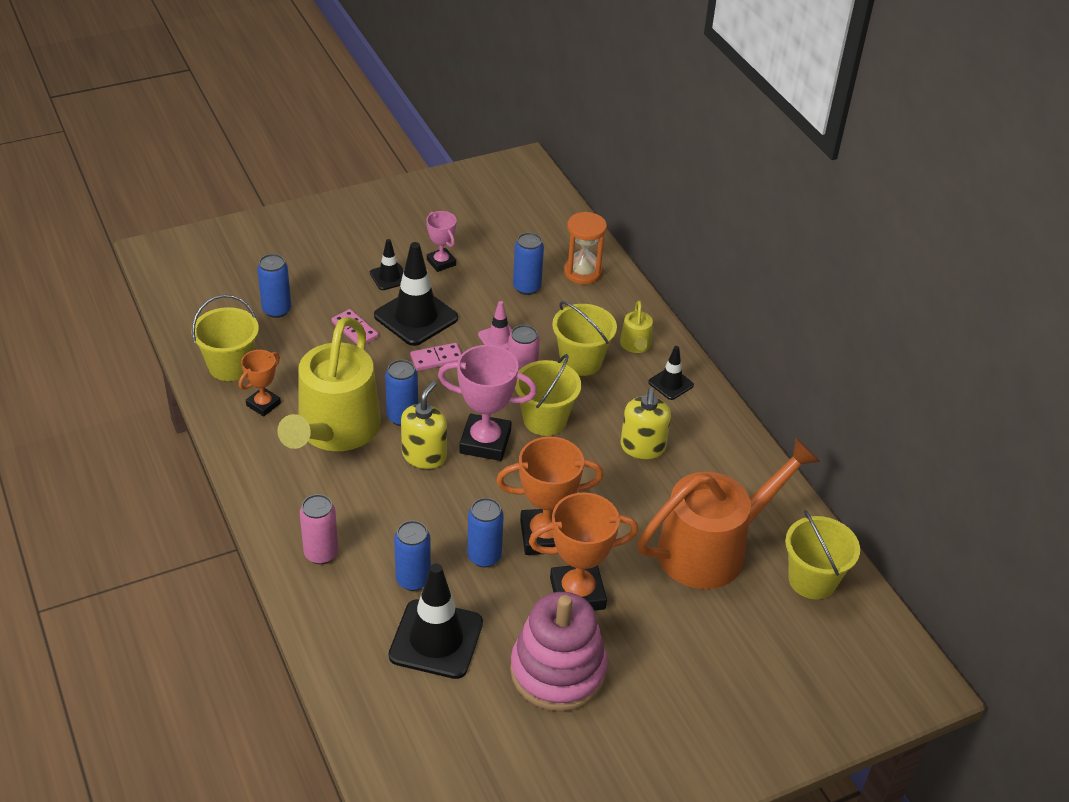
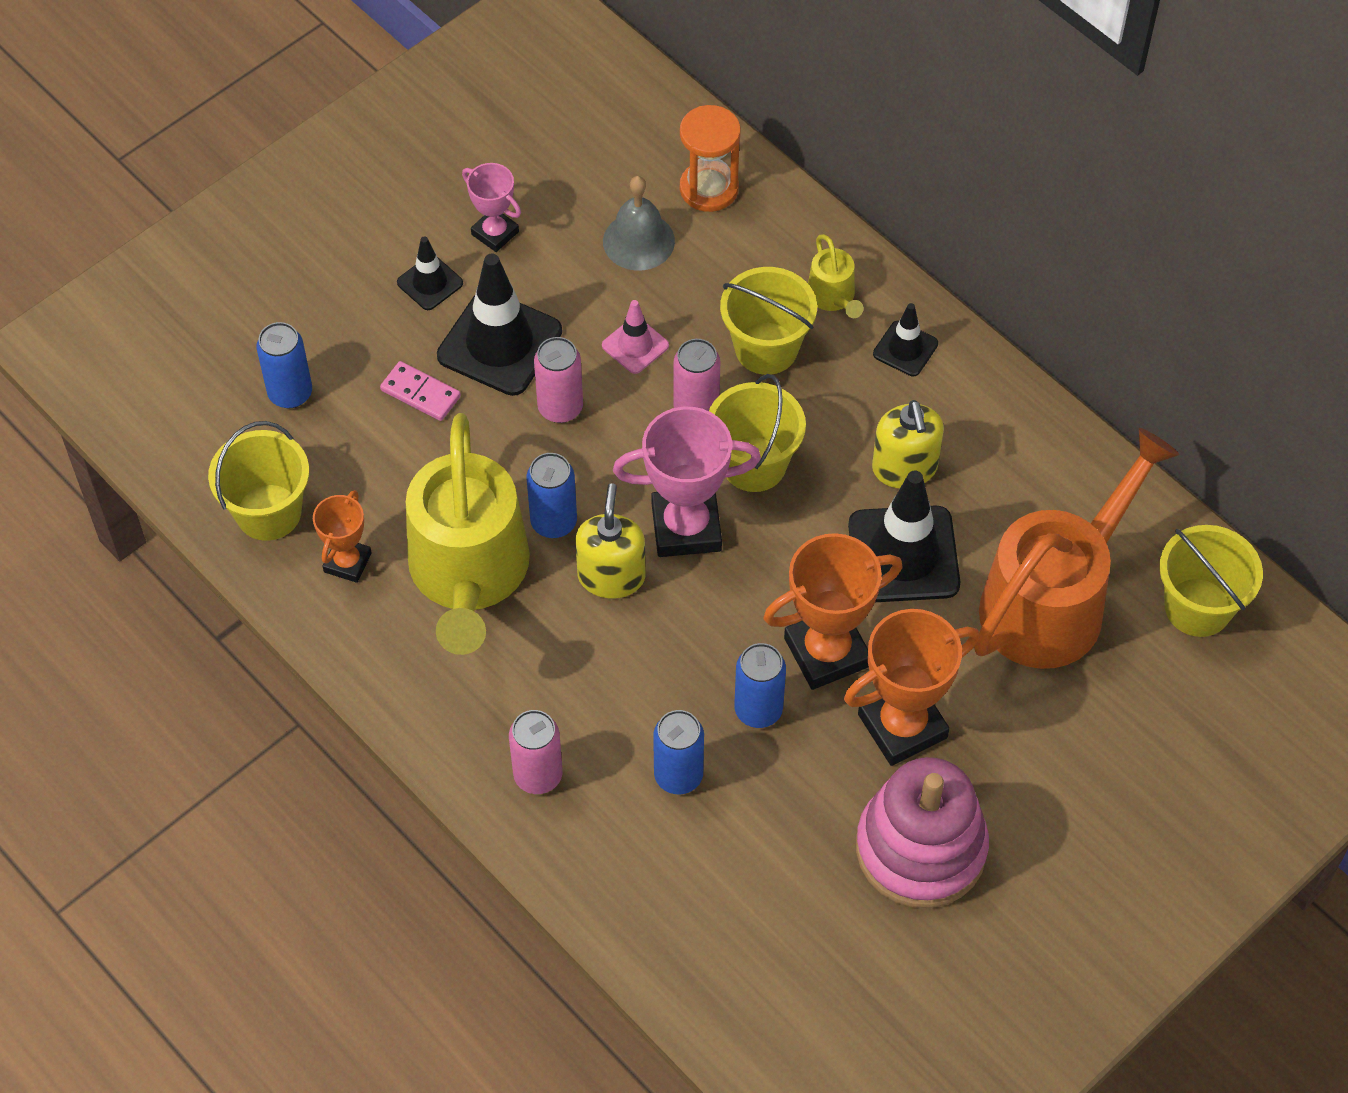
camera: 15 degrees left, 15 degrees up
(436, 359) = (560, 408): pink domino -> pink can
(436, 639) = (746, 854): black traffic cone -> black traffic cone (903, 555)
(527, 287) = (638, 241): blue can -> grey bell

